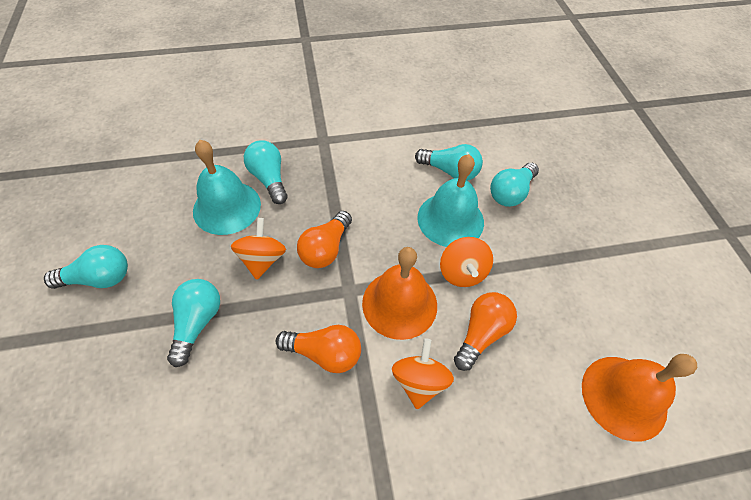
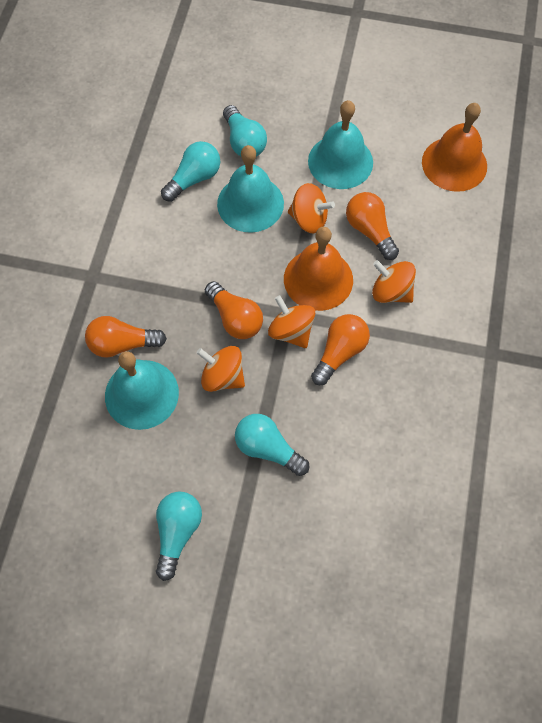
camera: 65 degrees left, 10 degrees up
(269, 179) = (122, 344): turquoise light bulb -> orange light bulb
(331, 299) = (291, 331): none -> orange spinning top
(544, 277) = (340, 161): none -> turquoise bell

